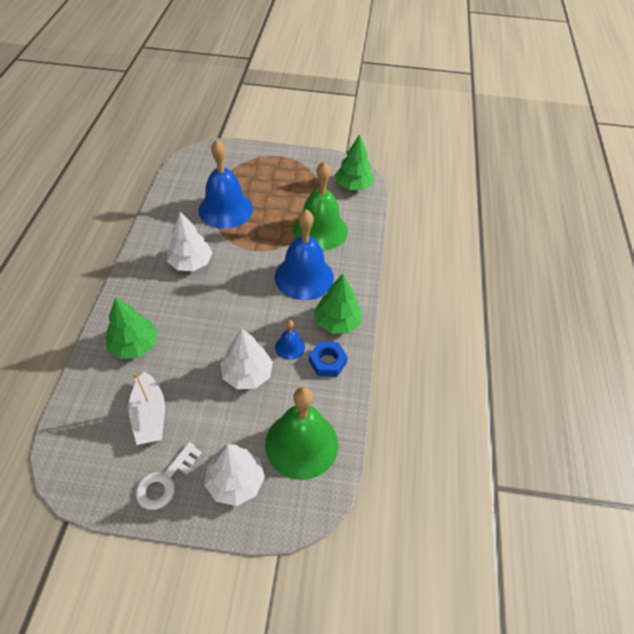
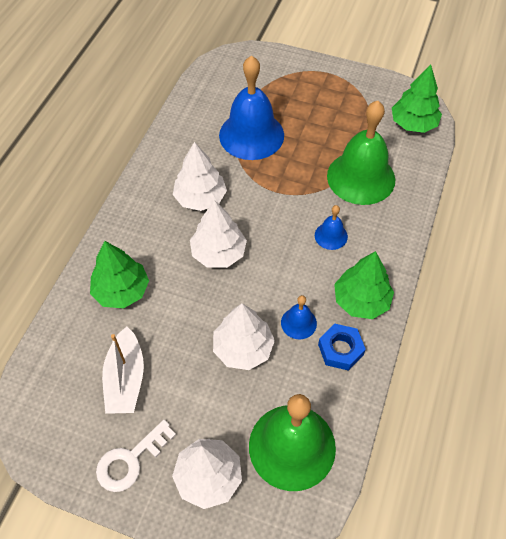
camera: 15 degrees right, 5 degrees up
(214, 303) = (218, 253): none -> white tree
(304, 277) = (331, 236): blue bell -> blue bell, size x0.46

